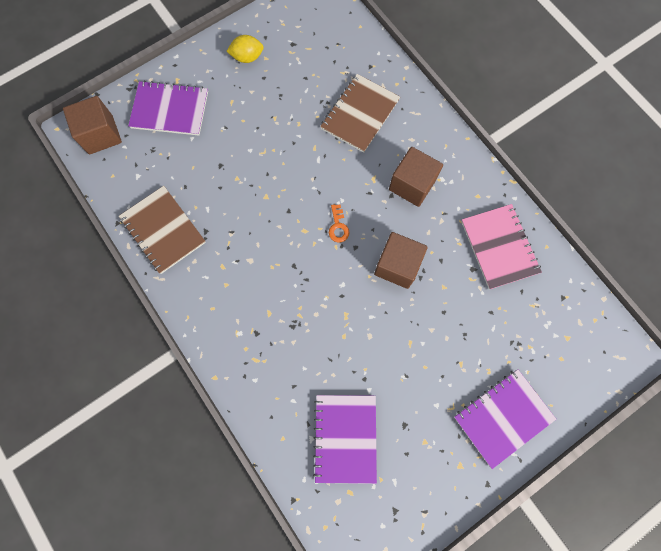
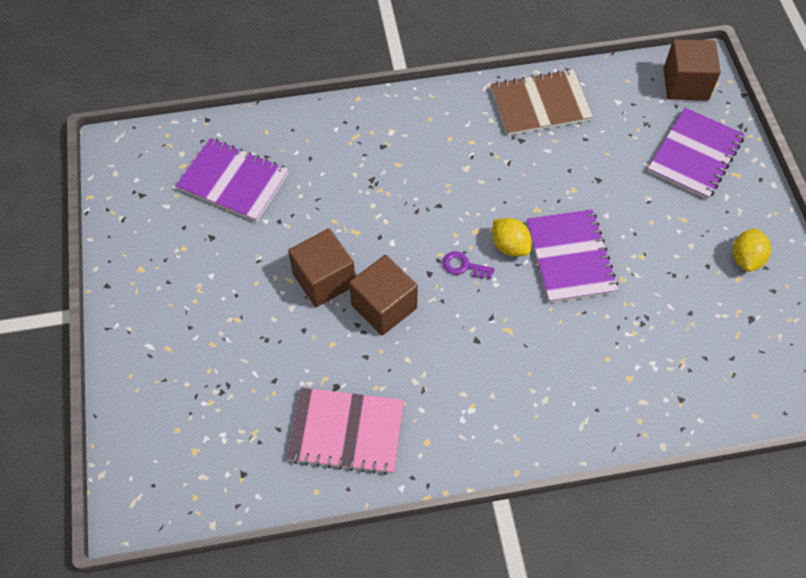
camera: 115 degrees right, 15 degrees down
(306, 203) = (509, 246): none -> yellow lemon
(338, 226) = (463, 266): orange key -> purple key
(360, 114) = (608, 354): brown notebook -> none
(412, 185) = (479, 370): brown cube -> brown cube (324, 279)
(503, 417) = (157, 333): purple notebook -> purple notebook (570, 257)

